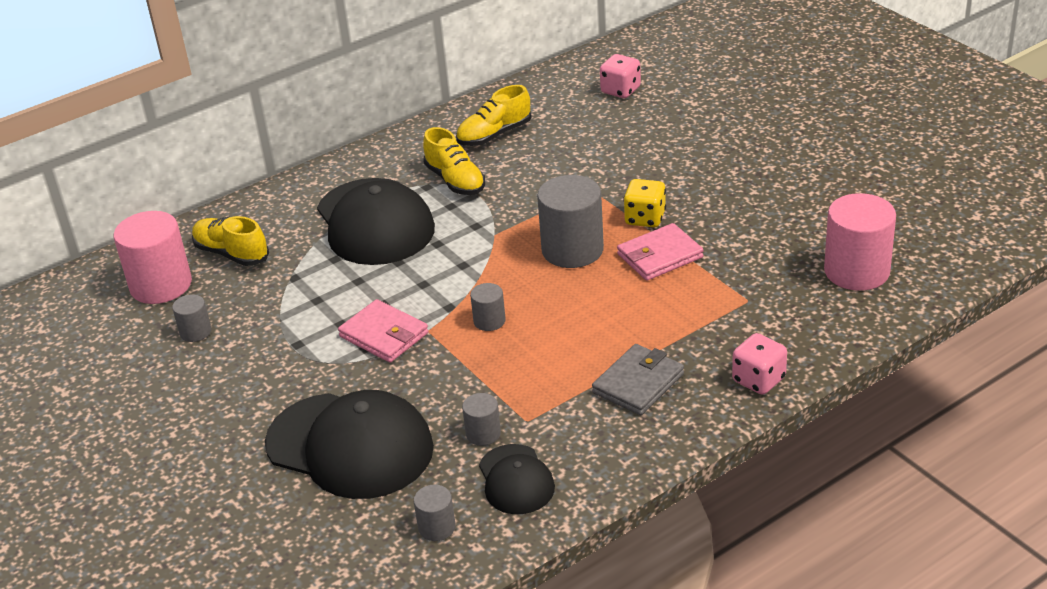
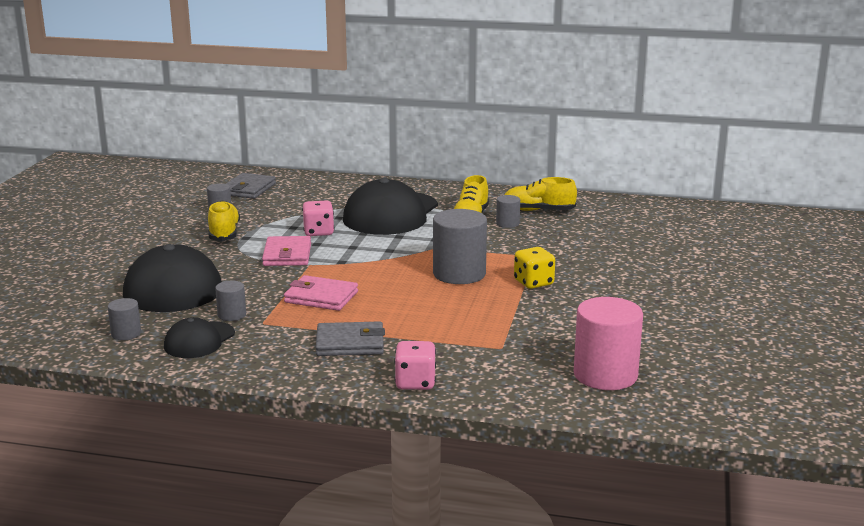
camera: 45 degrees right, 15 degrees down
(161, 285) = (248, 189): pink cylinder -> grey wallet
(231, 254) = (302, 193): yellow shoe -> yellow shoe (224, 233)
(489, 321) = (345, 277): grey cylinder -> grey cylinder (507, 223)
(620, 90) = (662, 226): pink dice -> pink dice (318, 232)
(660, 256) = (500, 302): pink wallet -> pink wallet (321, 297)

